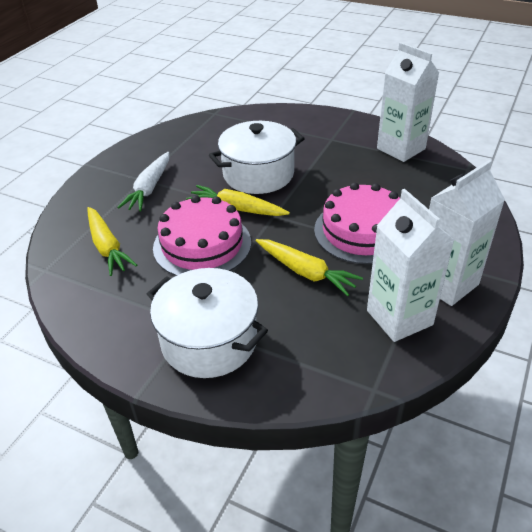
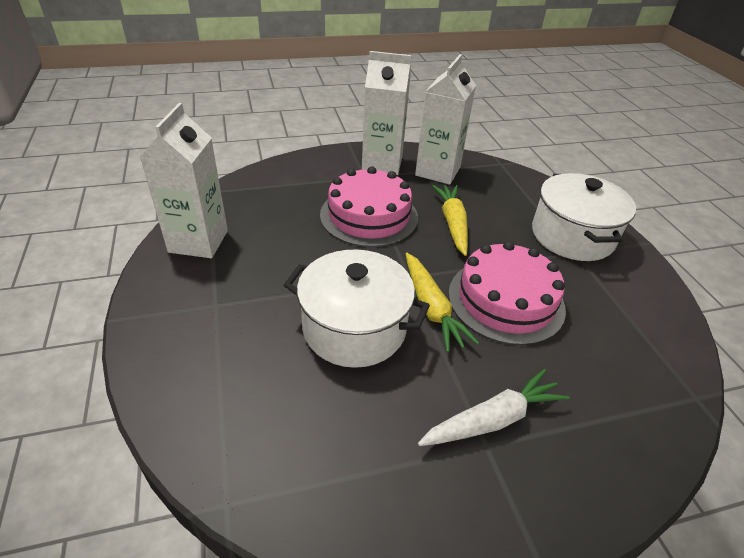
camera: 135 degrees left, 0 degrees up
(107, 247) = (606, 371): yellow carrot -> none

